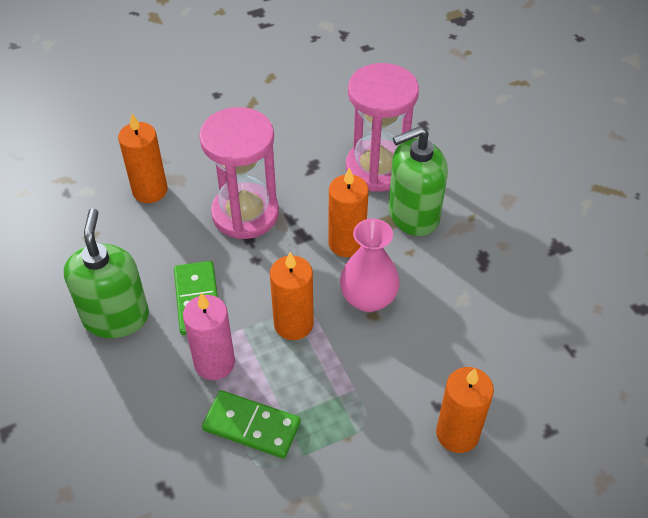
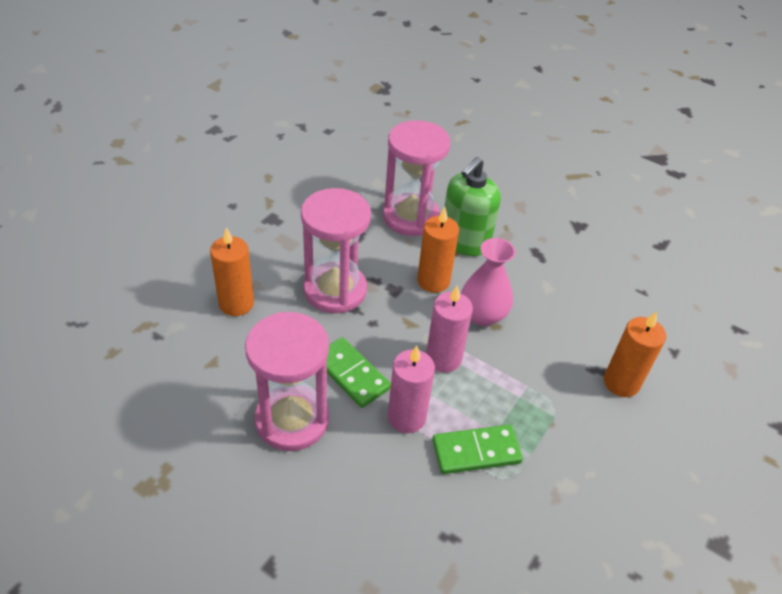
camera: 35 degrees left, 5 degrees down
(116, 317) = (292, 420): green soap dispenser -> pink hourglass
(293, 324) = (443, 358): orange candle -> pink candle

